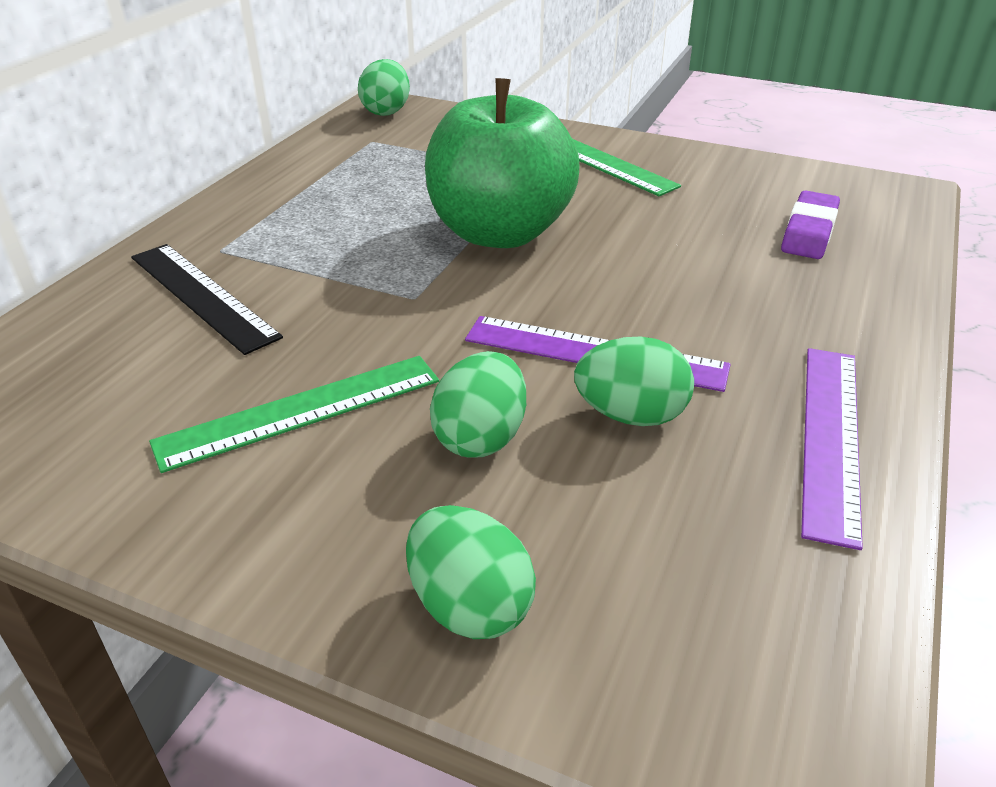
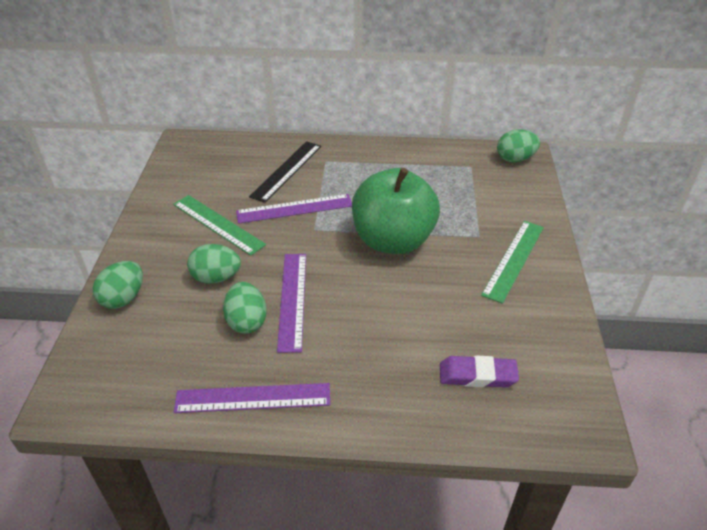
camera: 70 degrees right, 5 degrees up
(335, 307) = (294, 209): none -> purple ruler

